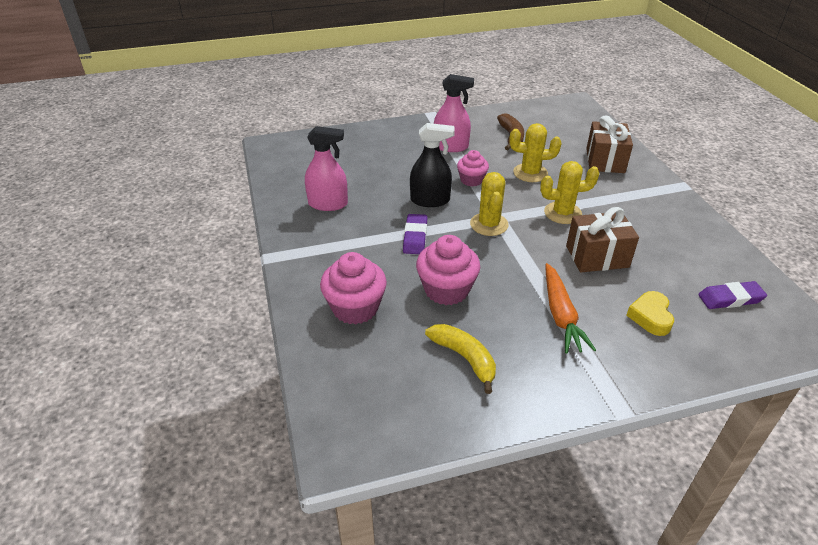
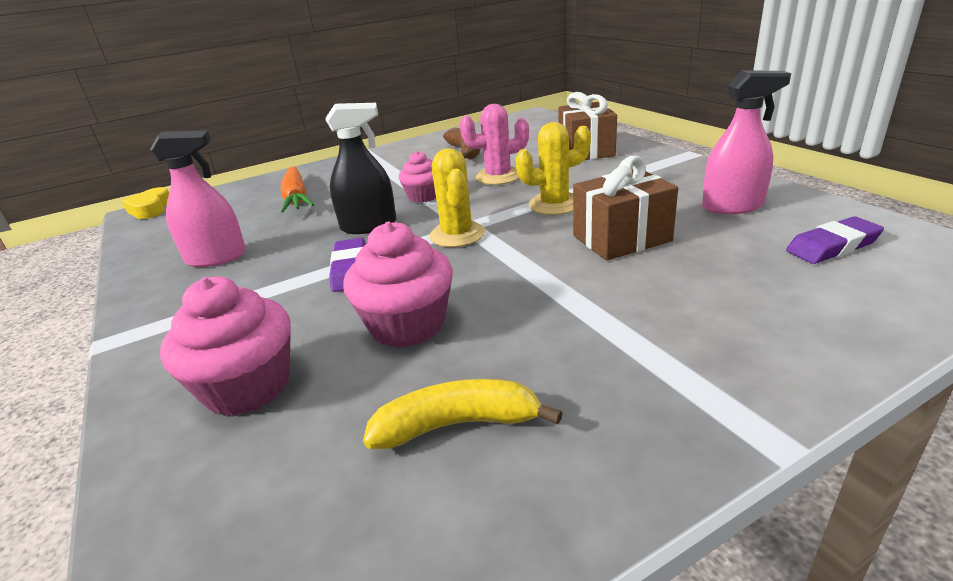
camera: 10 degrees left, 10 degrees down
(451, 147) = (390, 172): pink spray bottle -> pink spray bottle (732, 206)
(464, 358) = (457, 424): yellow banana -> yellow banana turned 45 degrees counterclockwise
(530, 173) = (498, 176): yellow cactus -> pink cactus
(561, 315) = (602, 320): orange carrot -> orange carrot (296, 198)
(650, 317) = (738, 292): yellow heart -> yellow heart (151, 209)

